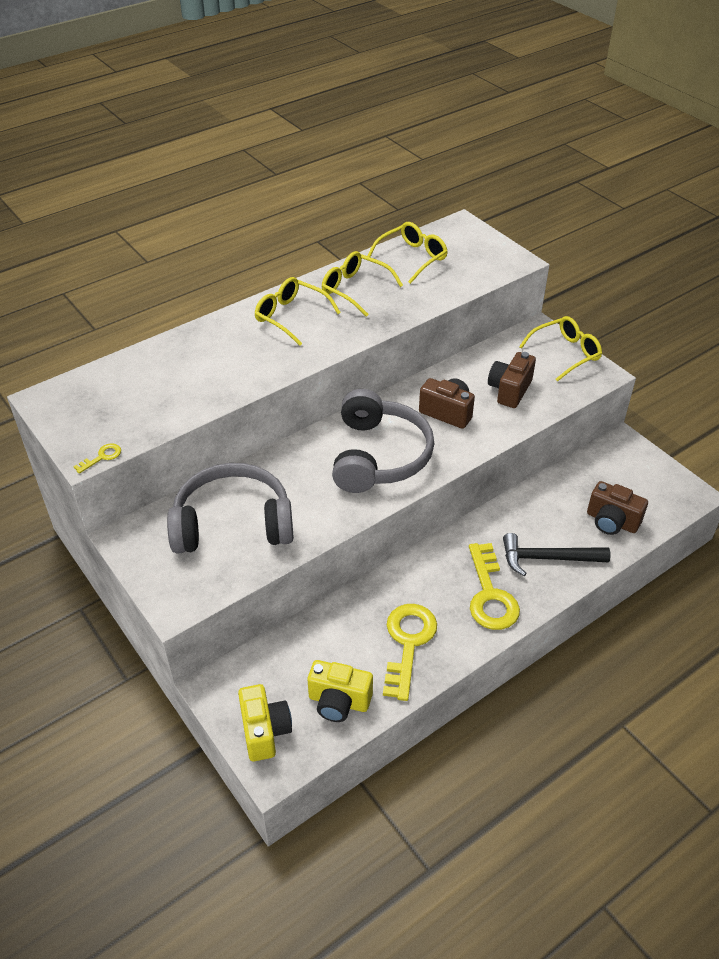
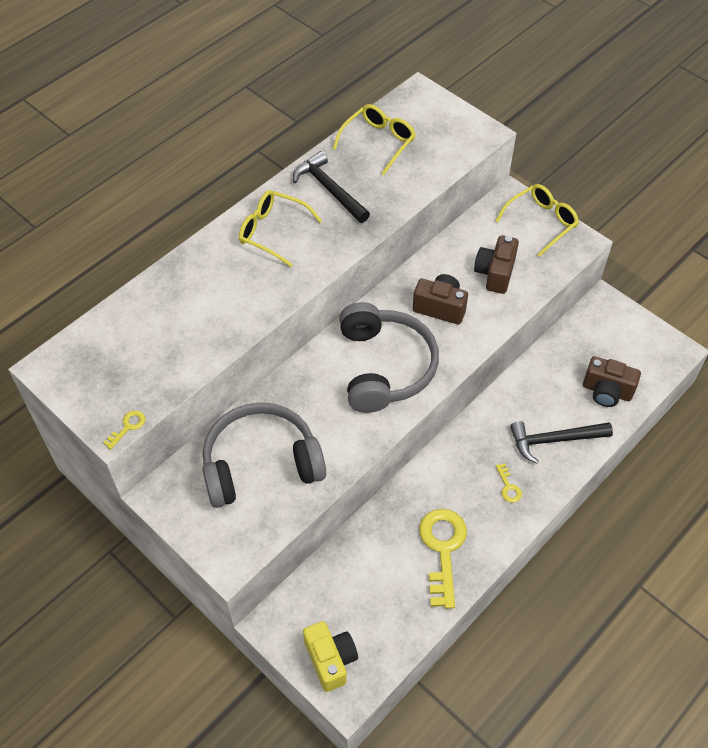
camera: 10 degrees left, 10 degrees up
(339, 701) = (392, 619): yellow camera -> none
(355, 289) = (329, 189): yellow glasses -> black hammer
(490, 595) = (508, 487): yellow key -> yellow key, size x0.44

